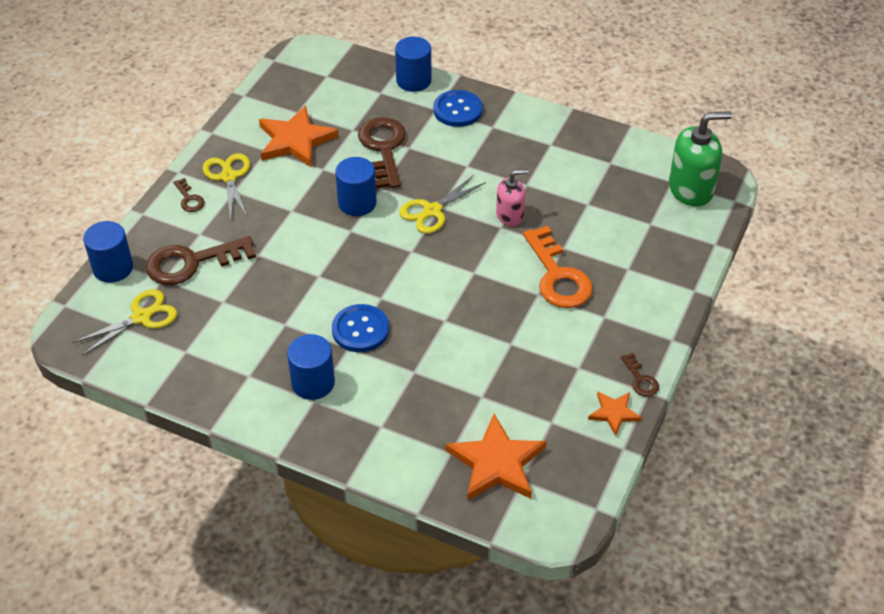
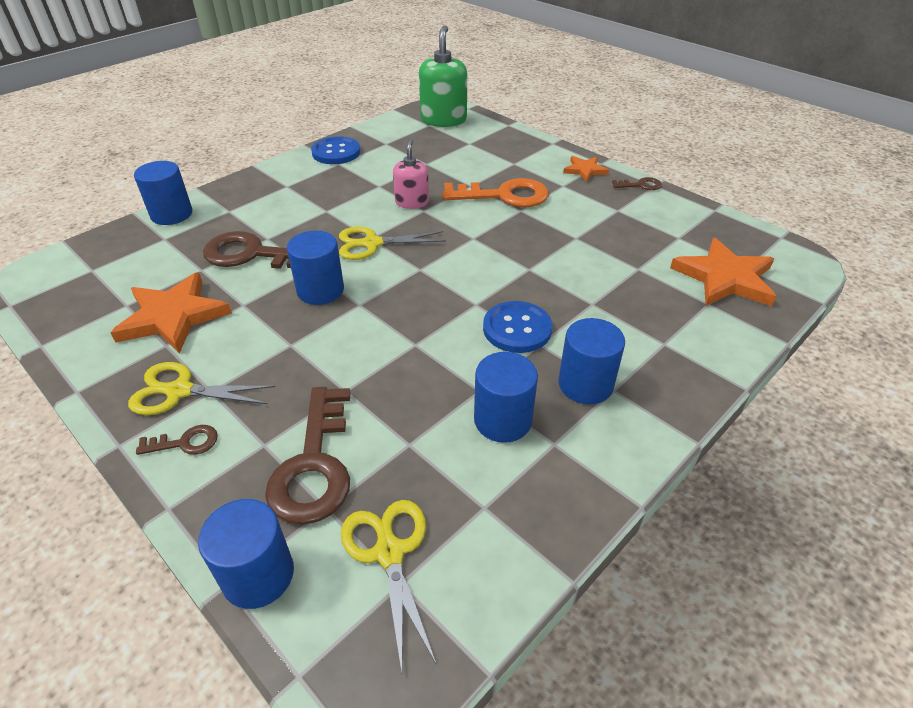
camera: 70 degrees left, 5 degrees down
(260, 343) = (502, 420): none -> blue cylinder
(432, 211) = (372, 243): yellow scissors -> yellow scissors turned 105 degrees clockwise
(457, 110) = (244, 199): blue button -> blue button (336, 152)
(614, 413) = (675, 205): orange star -> orange star (585, 170)

